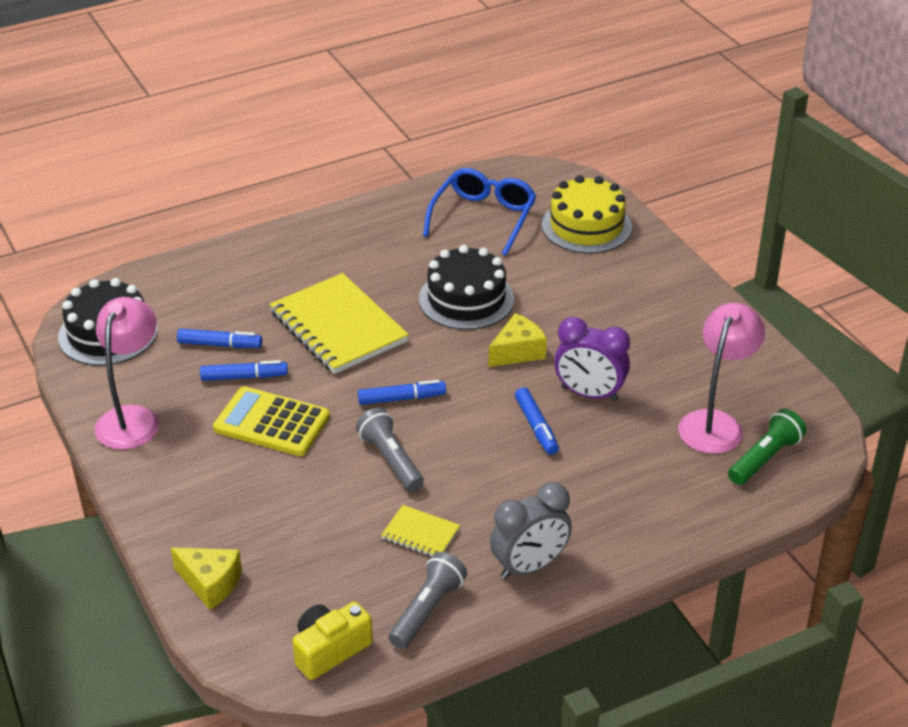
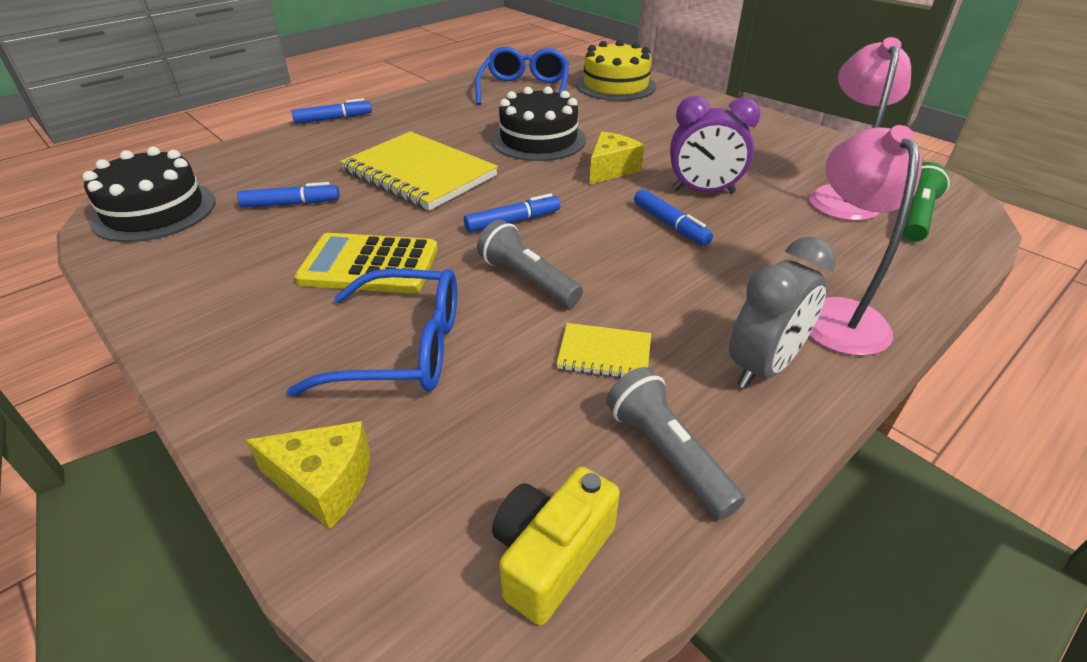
camera: 15 degrees left, 0 degrees up
(132, 418) = (186, 286): pink lamp -> pink lamp (836, 314)
(244, 377) = (325, 227): blue marker -> blue marker (333, 119)
(279, 501) = (402, 348): none -> blue glasses
(427, 610) = (667, 454): grey flashlight -> grey flashlight turned 45 degrees counterclockwise

